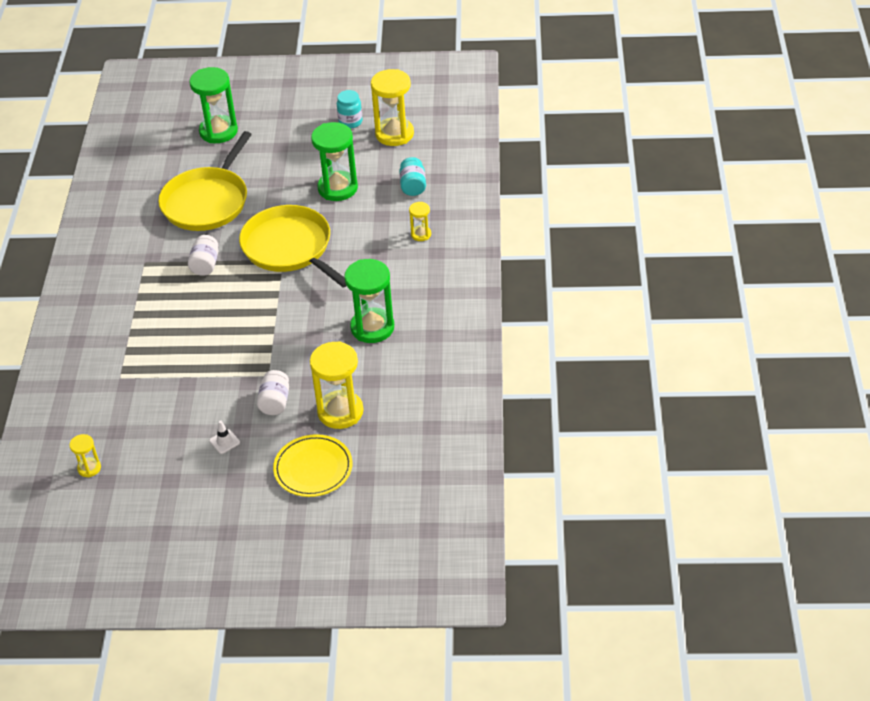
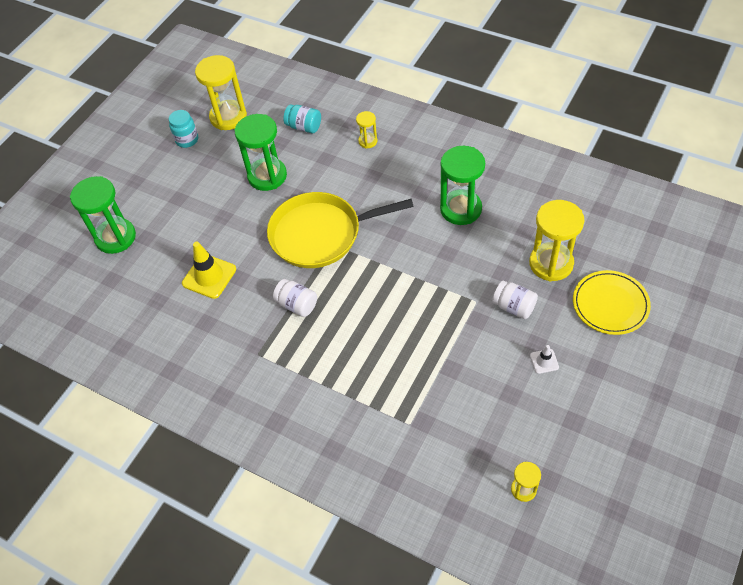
camera: 60 degrees left, 10 degrees up
(207, 201) = (209, 276): yellow pan -> yellow traffic cone

